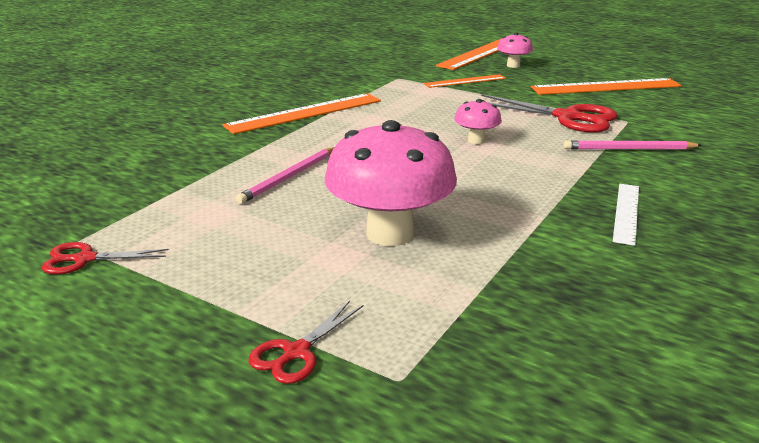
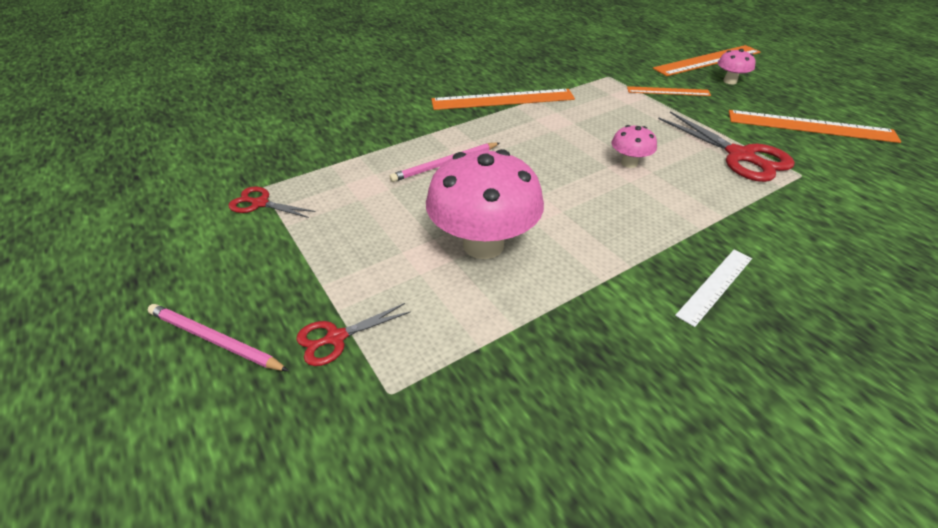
camera: 25 degrees right, 15 degrees up
(628, 149) = (776, 210): pink pencil -> pink pencil (214, 340)

